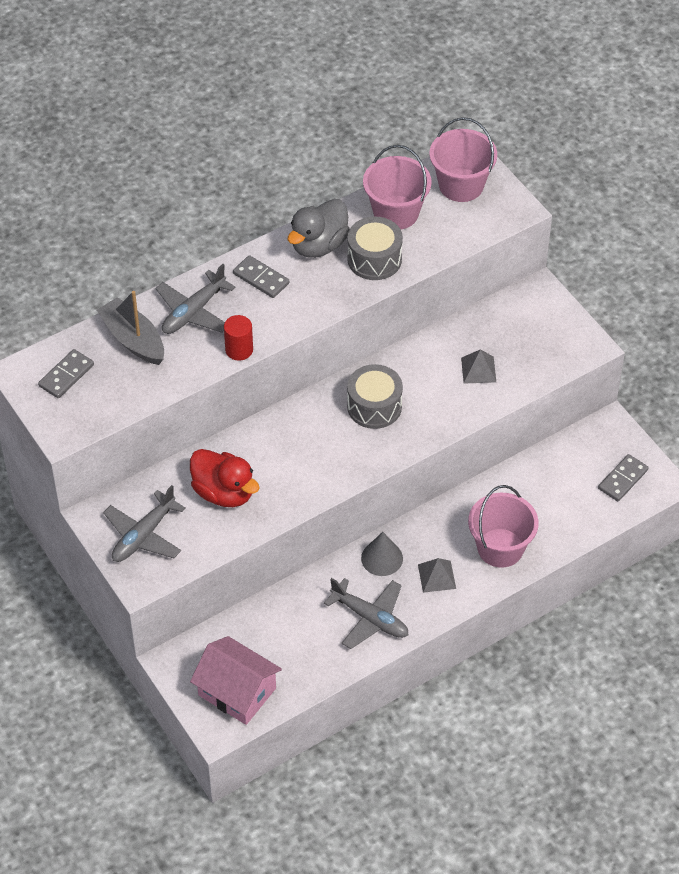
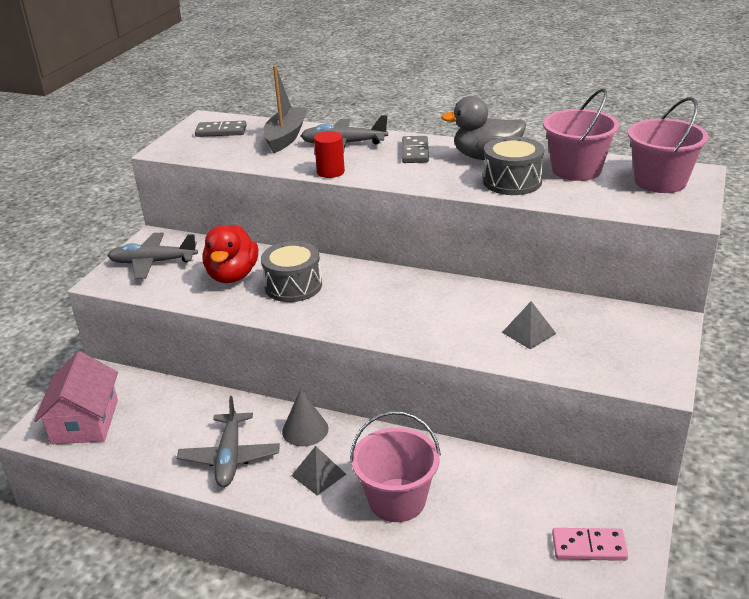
camera: 55 degrees right, 20 degrees down
(374, 406) = (410, 300): grey drum -> grey drum (293, 286)
(622, 479) = (589, 546): grey domino -> pink domino

